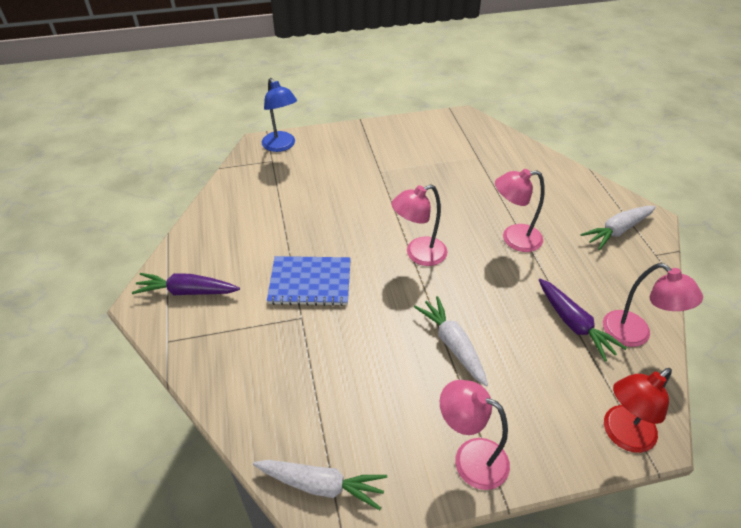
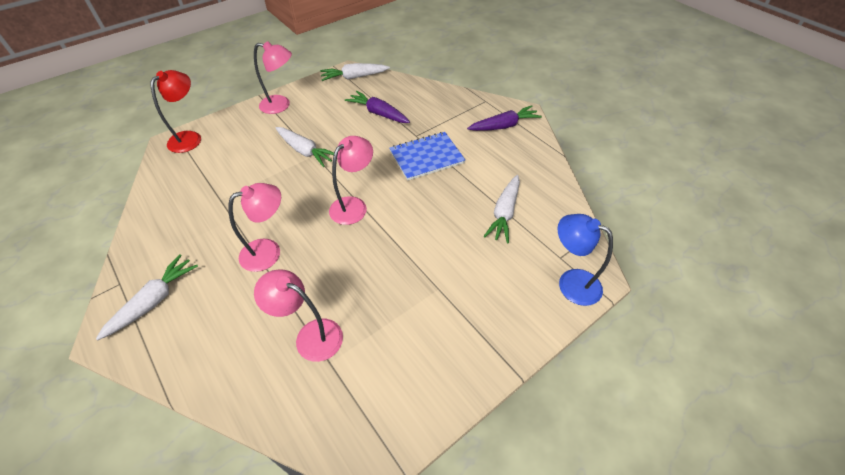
camera: 155 degrees right, 5 degrees up
(283, 202) = (504, 213): none -> white carrot
(574, 324) = (214, 191): purple carrot -> purple carrot (378, 113)
(635, 335) = (165, 198): pink lamp -> pink lamp (310, 335)

